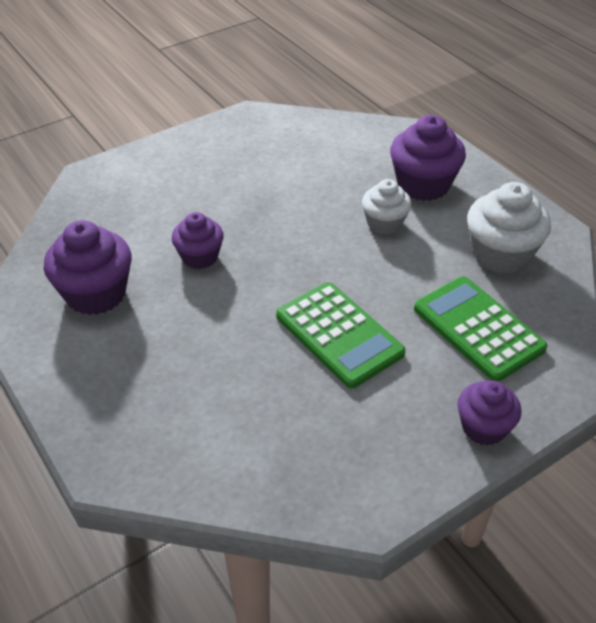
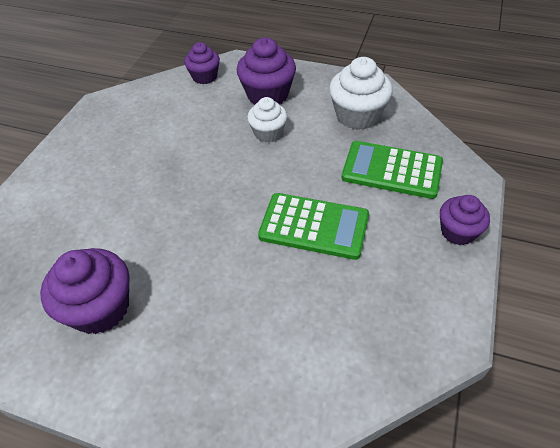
camera: 35 degrees left, 5 degrees up
(200, 257) = (160, 228): purple cupcake -> purple cupcake (204, 77)

